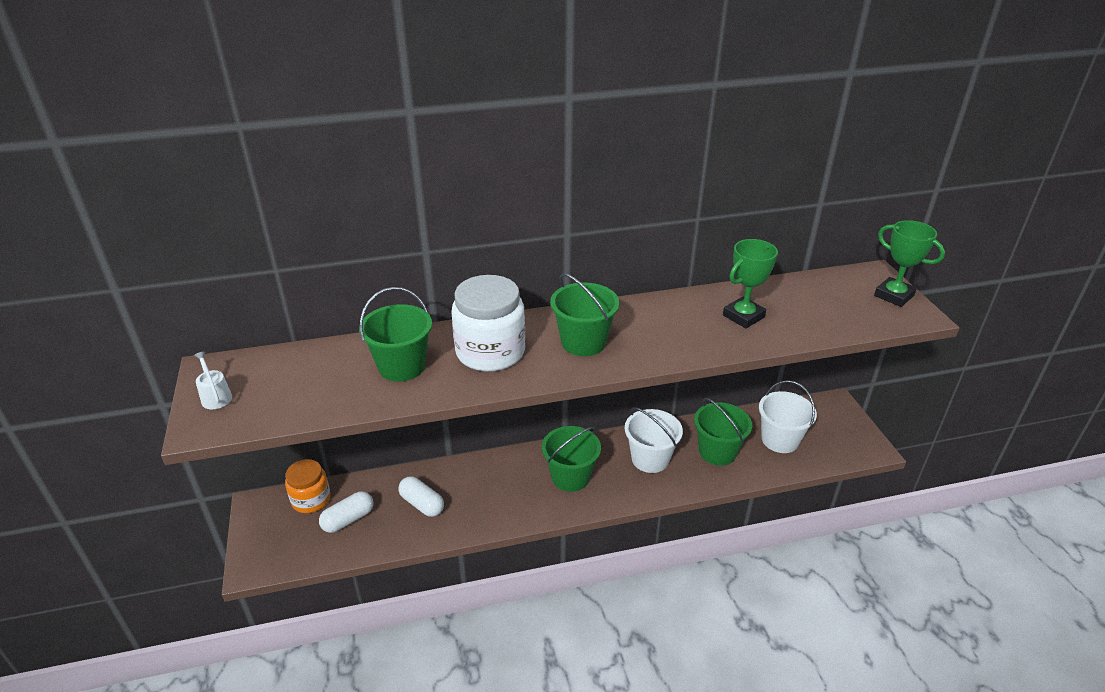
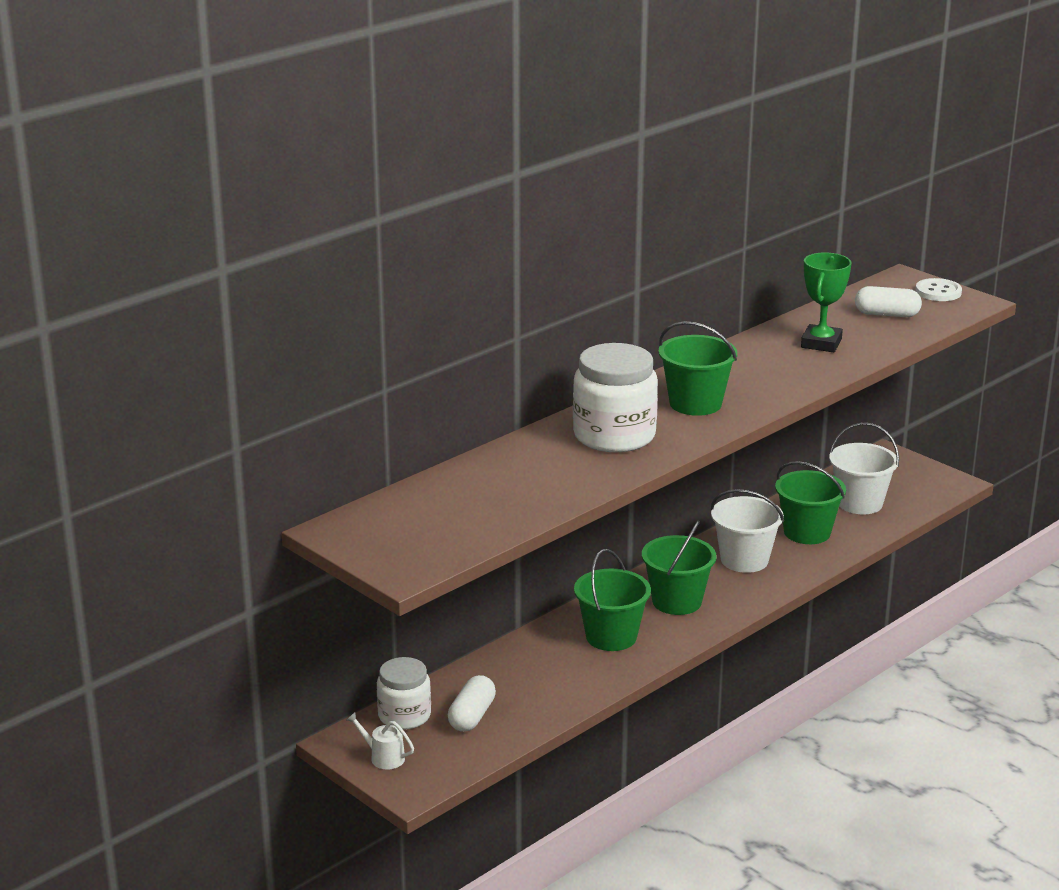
camera: 30 degrees left, 10 degrees down
(215, 396) = (380, 547): white watering can -> white watering can (383, 757)
(311, 499) = (404, 716): orange jar -> white jar
(402, 366) = (540, 471): green bucket -> green bucket (611, 637)
(422, 504) = (540, 676): white capsule -> white capsule (886, 314)
(894, 295) = (938, 292): green trophy -> white button

